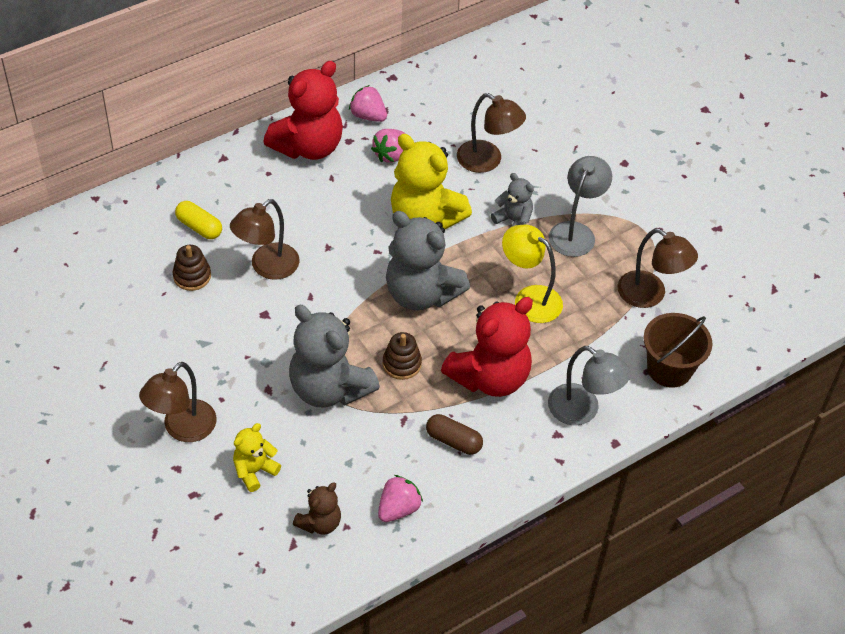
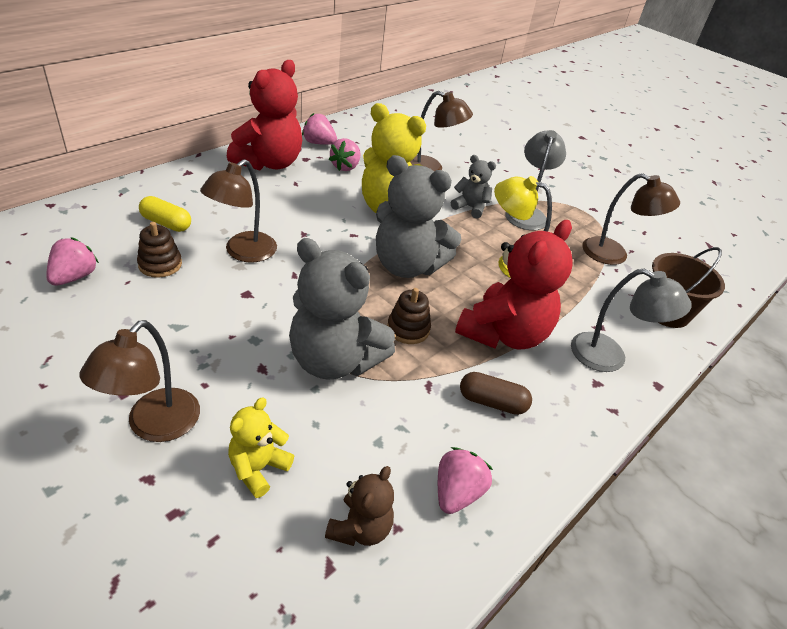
camera: 15 degrees left, 10 degrees down
(120, 285) = (74, 277): none -> pink strawberry

